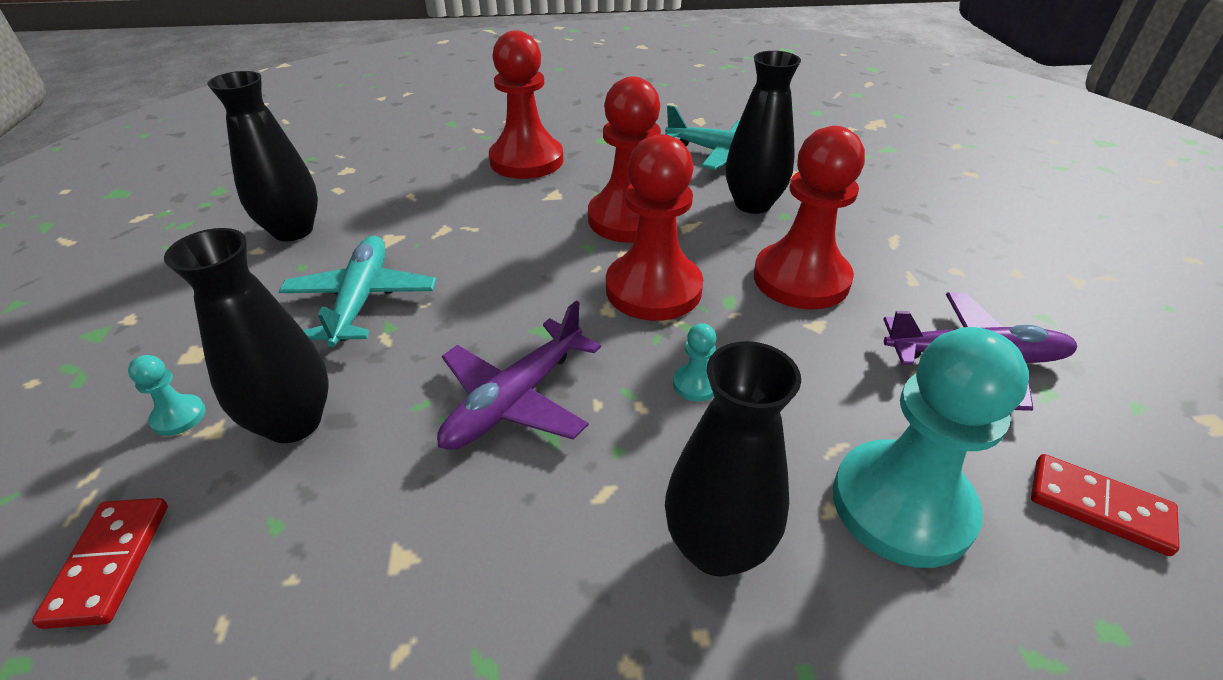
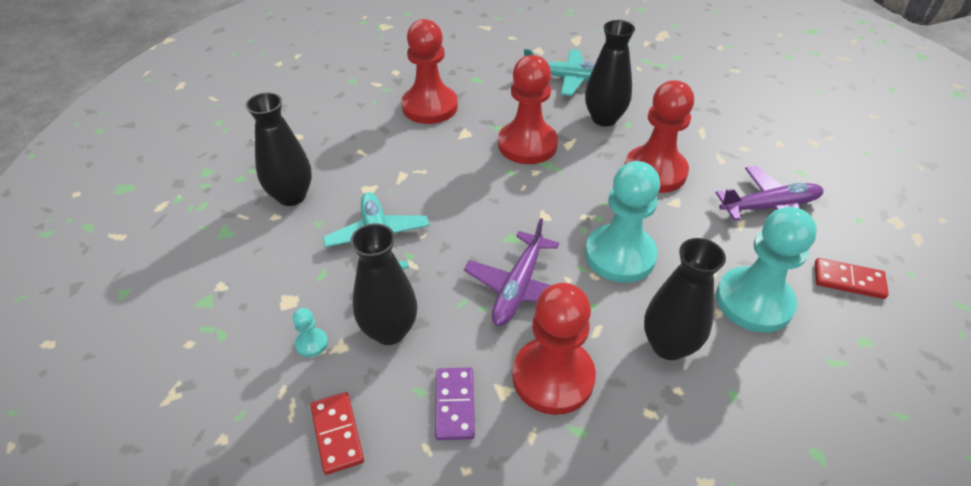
camera: 15 degrees left, 5 degrees up
(311, 562) = (455, 405): none -> purple domino
(653, 289) = (567, 196): red pawn -> red pawn (553, 377)
(695, 384) = (620, 255): turquoise pawn -> turquoise pawn, size x2.46

